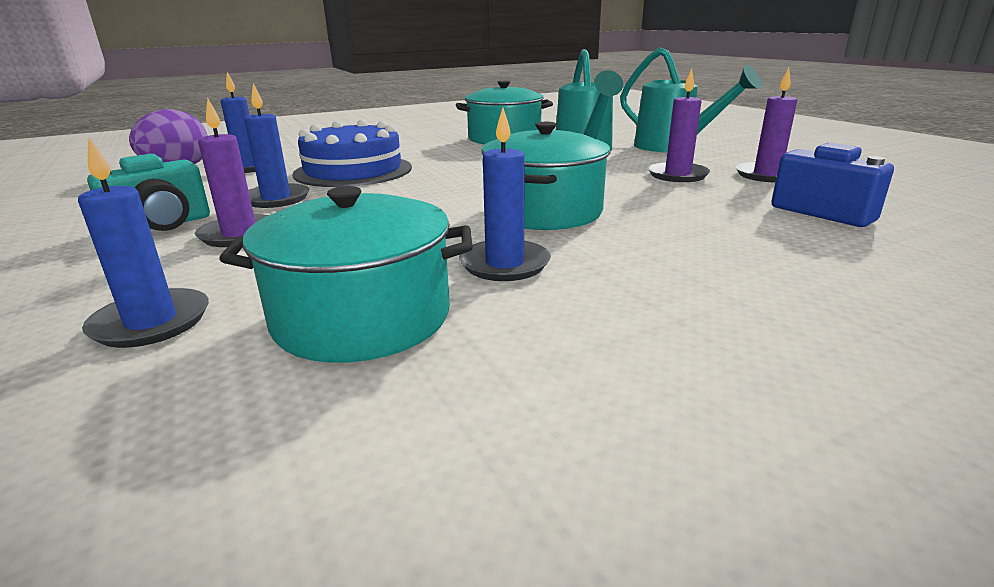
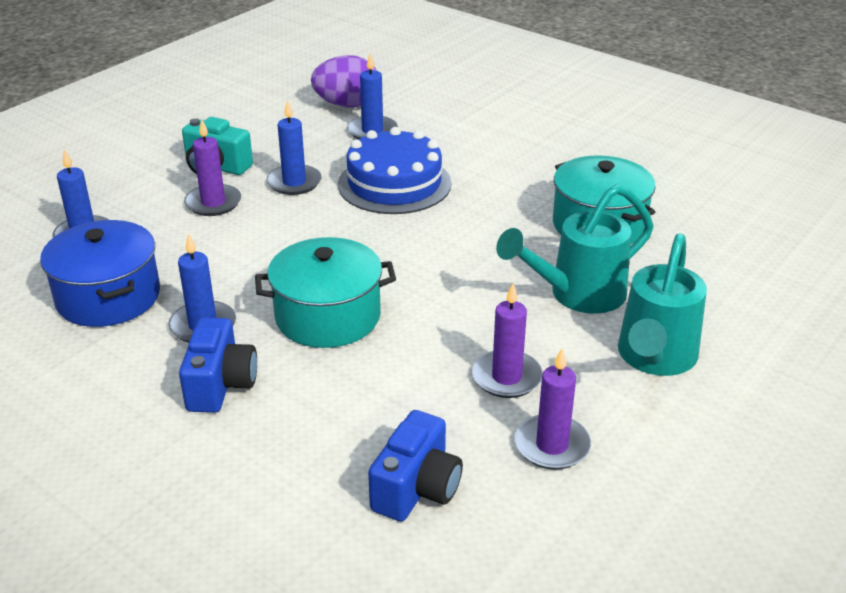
camera: 65 degrees right, 10 degrees up
(362, 317) = (108, 297): turquoise pot -> blue pot
(636, 267) = (220, 385): none -> blue camera

